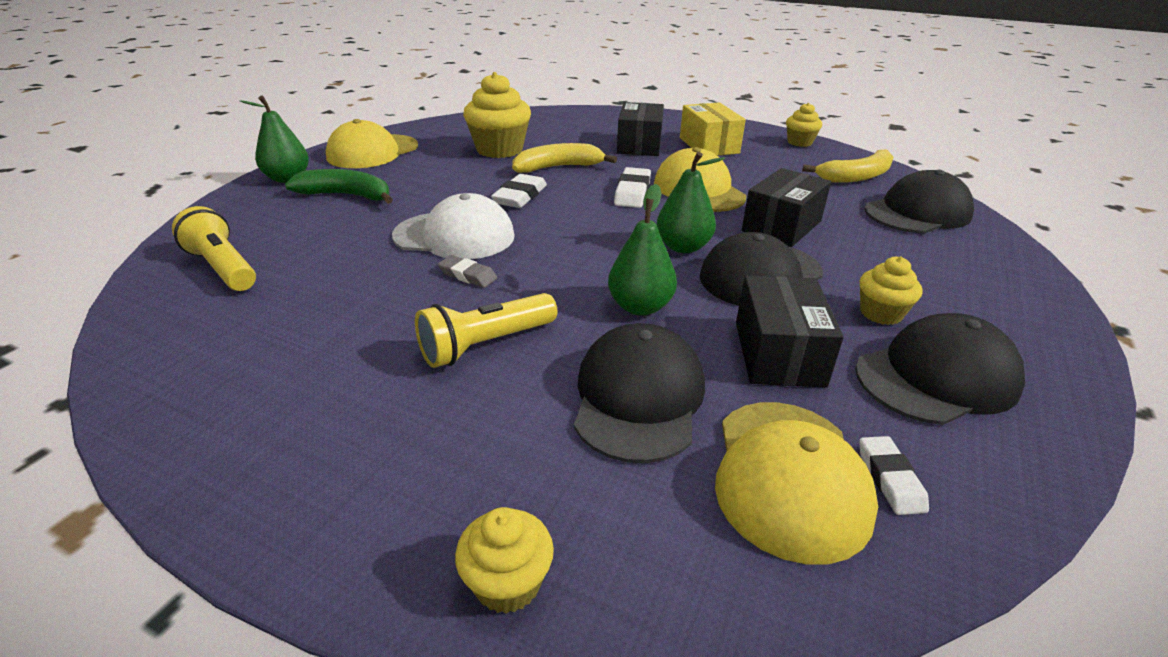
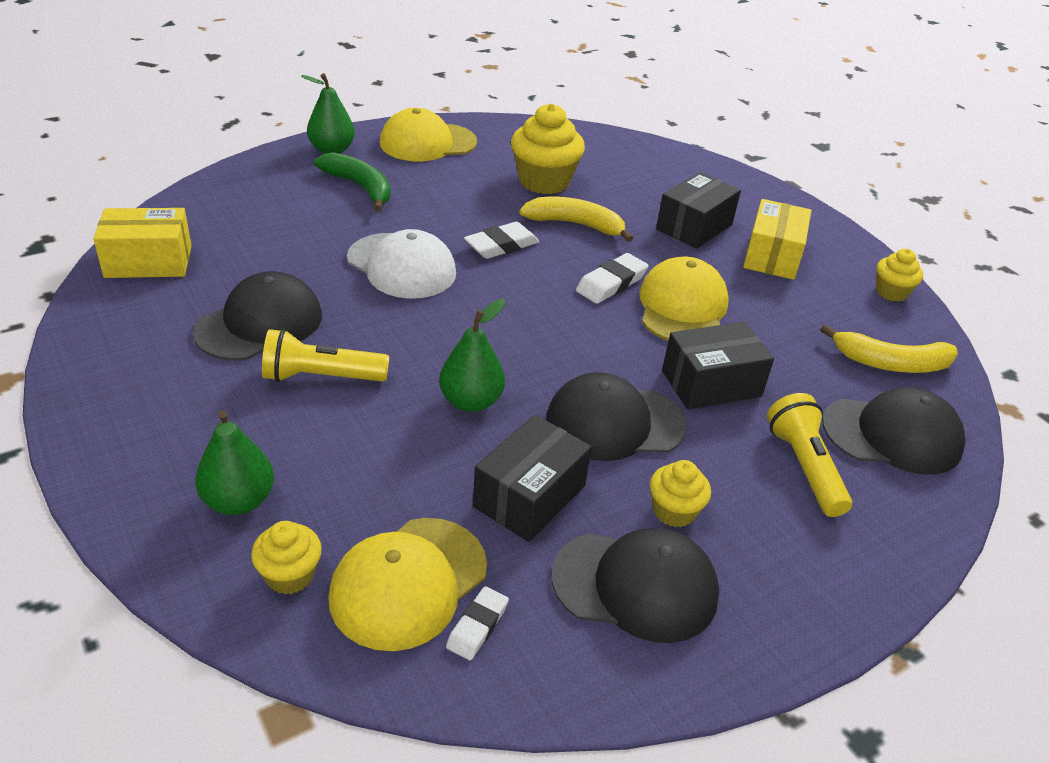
camera: 30 degrees right, 5 degrees up
(174, 322) = (148, 262): none -> yellow box
(223, 268) = (213, 226): yellow flashlight -> yellow flashlight (804, 467)
(468, 275) = (372, 310): grey eraser -> none
(507, 583) = (170, 538): yellow cupcake -> yellow cupcake (290, 575)
(638, 397) = (378, 472): black cap -> black cap (259, 323)
(683, 247) = (582, 363): green pear -> green pear (239, 501)

